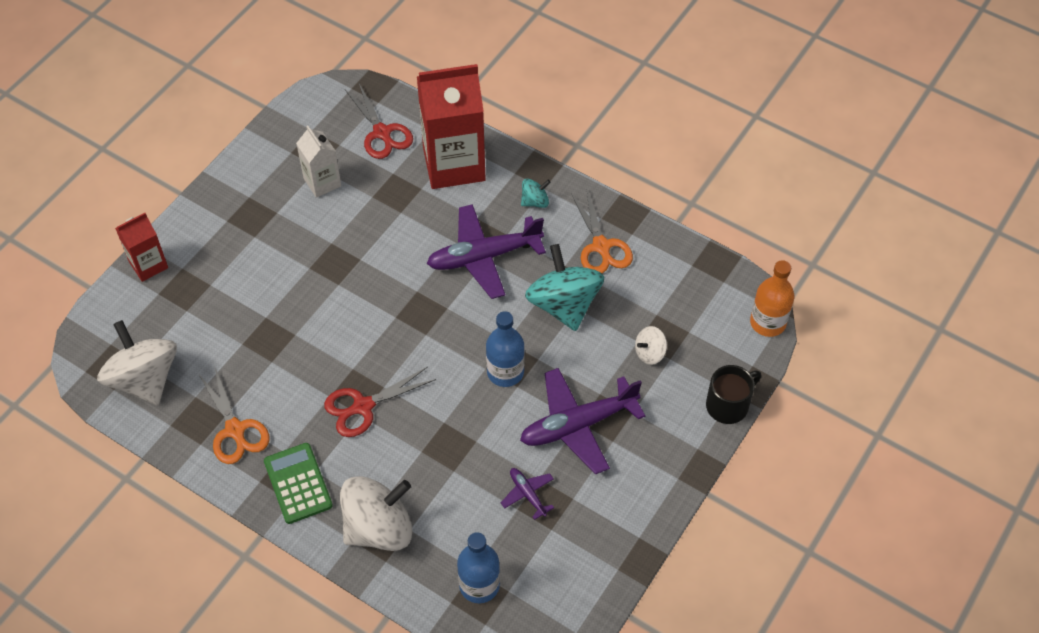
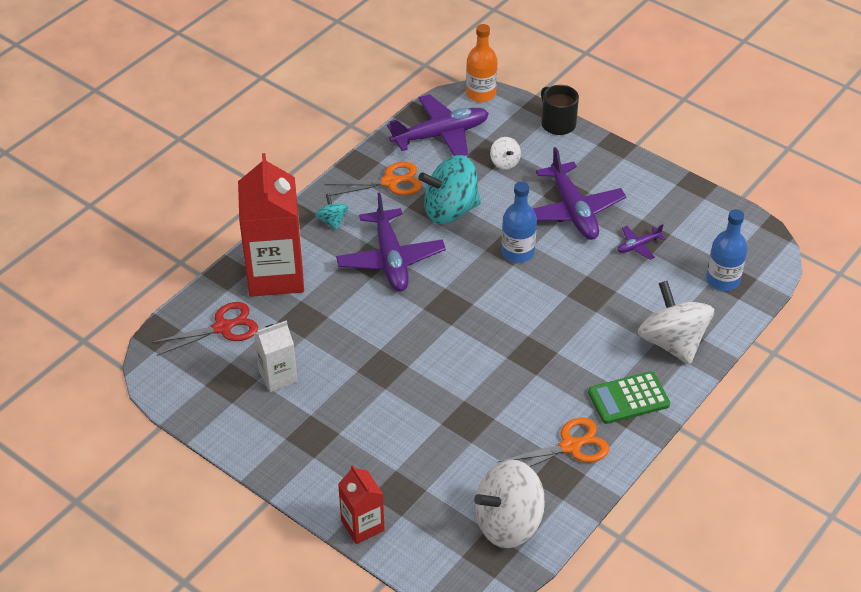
camera: 85 degrees left, 10 degrees down
(362, 406) = (548, 350): red scissors -> none
(686, 287) = (441, 135): none -> purple plane

